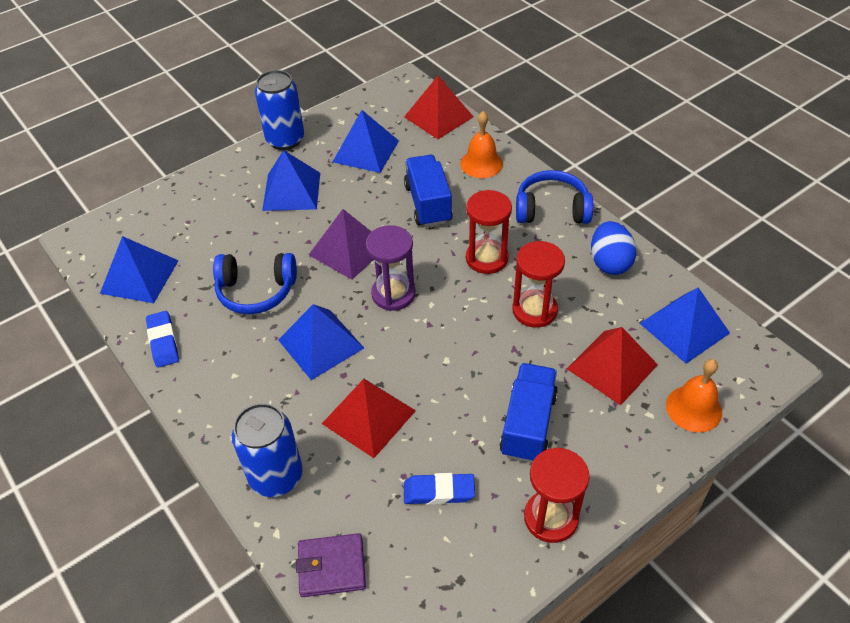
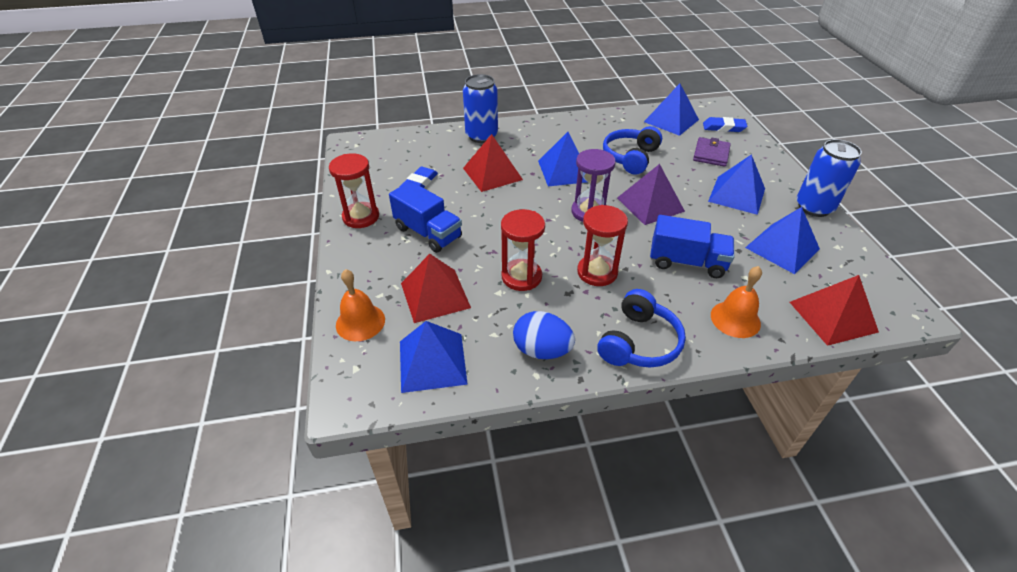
camera: 115 degrees right, 5 degrees down
(163, 342) = (607, 120): blue eraser -> blue eraser (723, 127)
(331, 567) = (414, 140): purple wallet -> purple wallet (711, 154)

